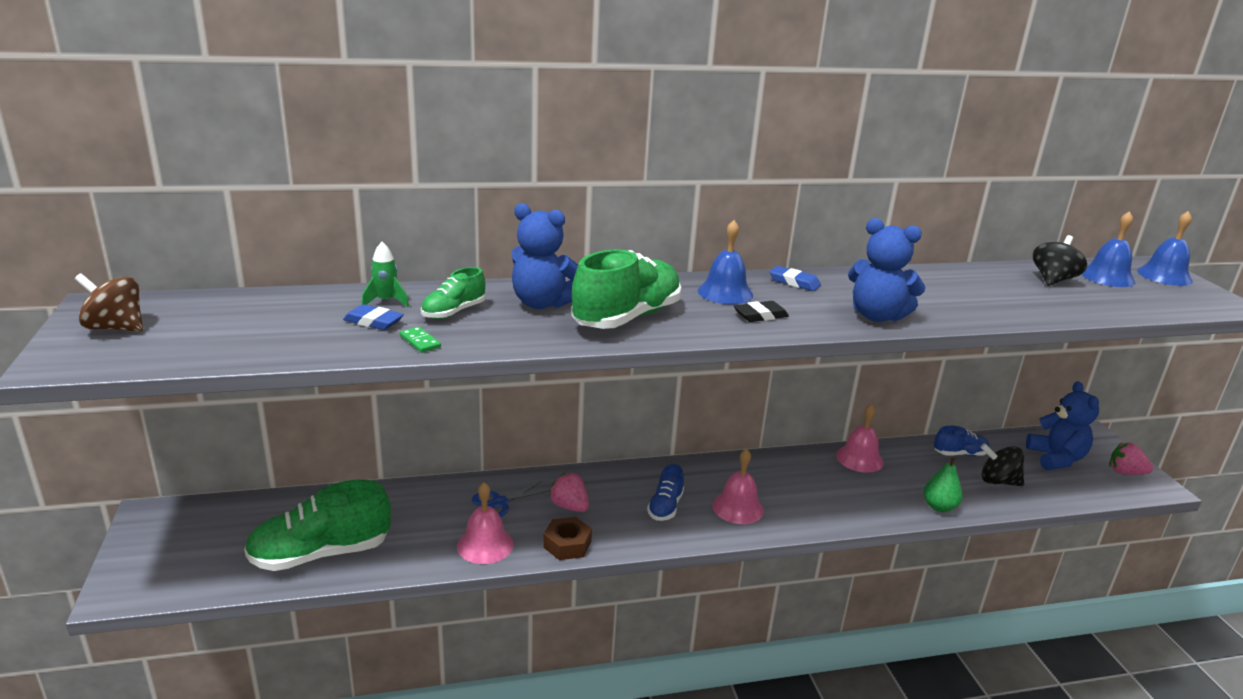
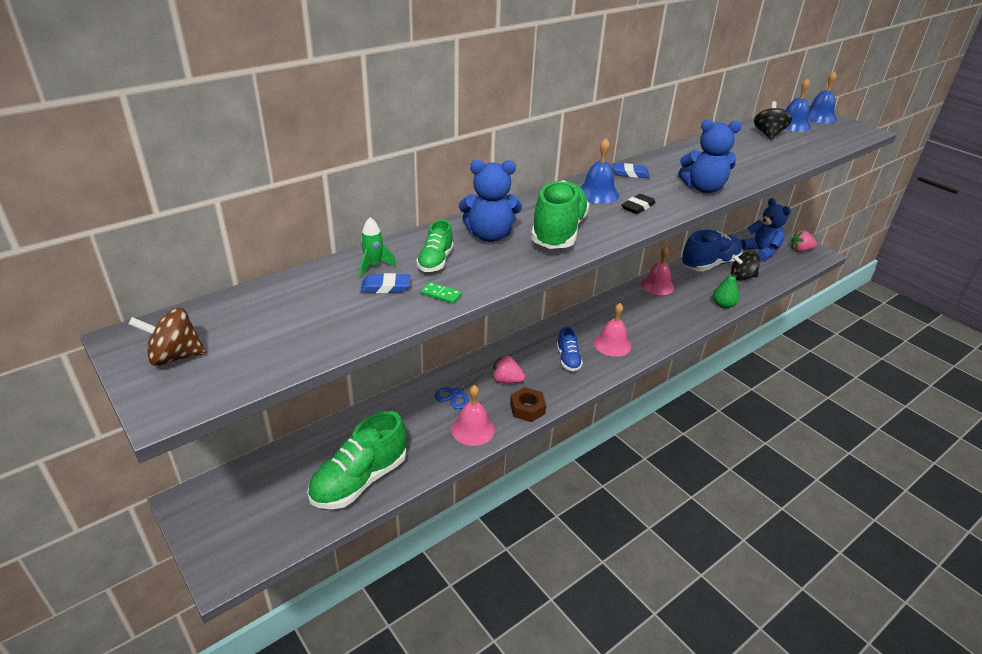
camera: 25 degrees left, 10 degrees up
(960, 454) = (709, 264): blue shoe -> blue shoe, size x1.89

